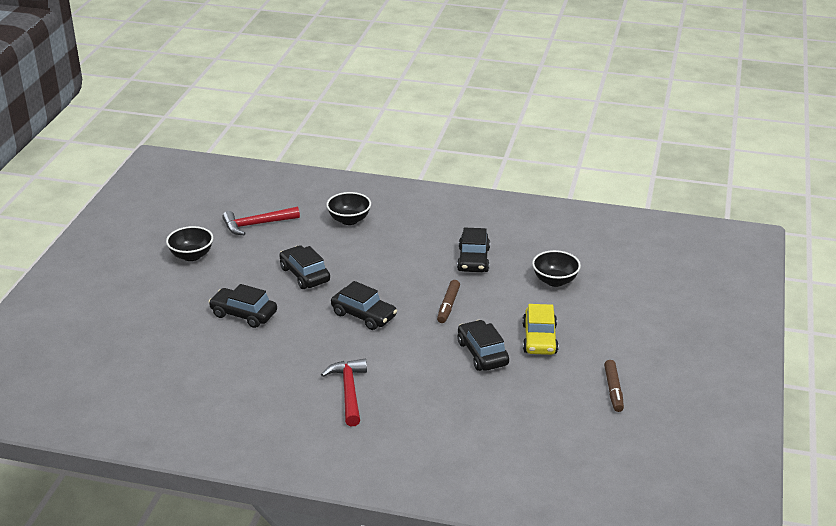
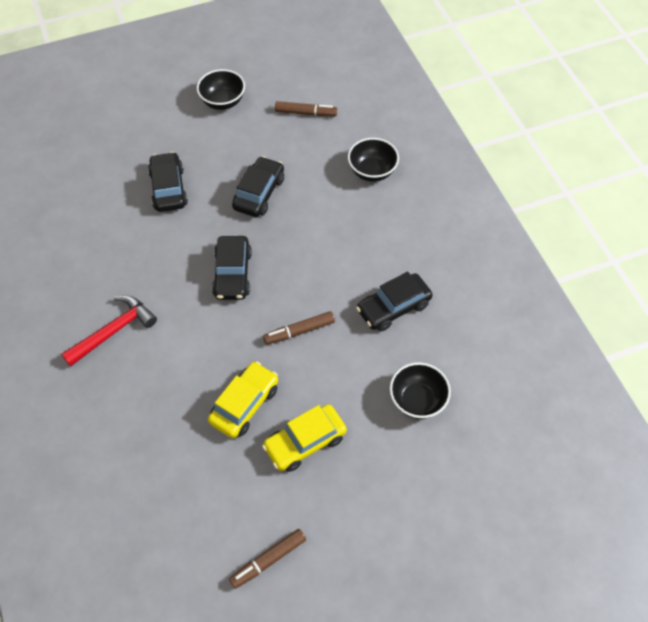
camera: 55 degrees right, 25 degrees up
(257, 224) = (305, 113): red hammer -> brown marker
(482, 353) = (244, 404): black car -> yellow car

